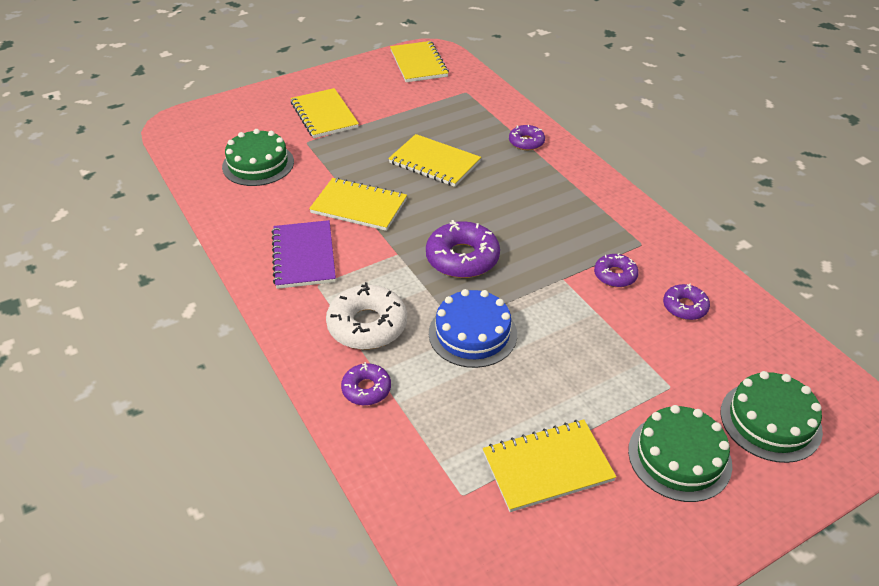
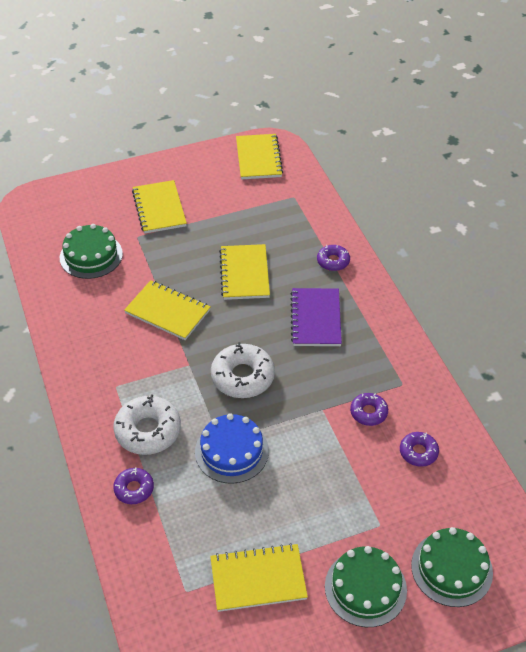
camera: 10 degrees right, 5 degrees up
(303, 256) = (110, 356): purple notebook -> purple notebook (315, 319)
(434, 162) = (244, 273): yellow notebook -> yellow notebook turned 45 degrees clockwise
(462, 258) = (242, 377): purple donut -> white donut

